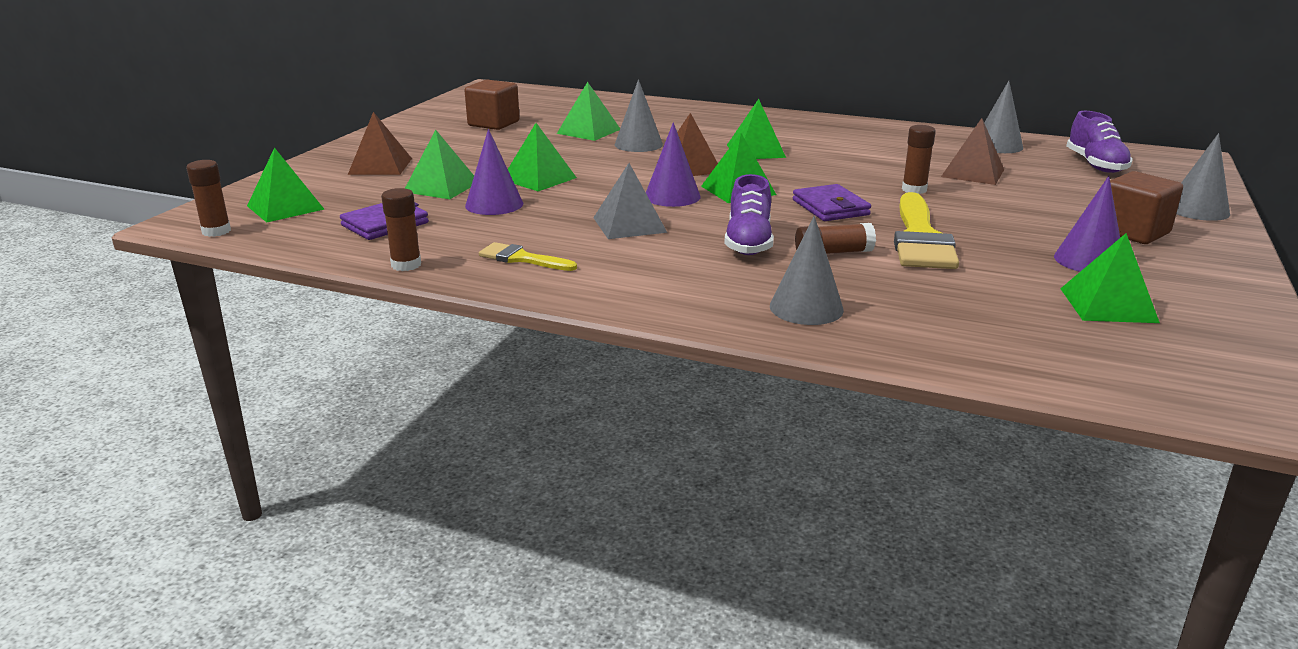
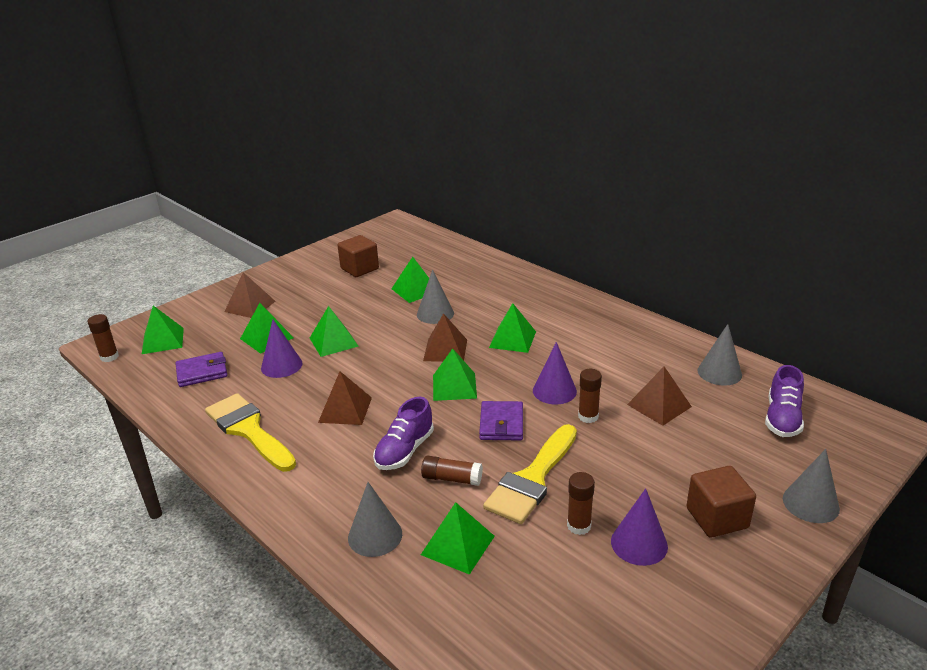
camera: 25 degrees right, 5 degrees up
(406, 265) = (179, 419): brown glue stick -> brown glue stick (579, 526)
(522, 258) = (248, 430): yellow brush -> yellow brush, size x1.90
(629, 224) = (345, 409): grey pyramid -> brown pyramid
(672, 196) = (402, 383): purple cone -> purple cone (554, 391)
(1108, 305) = (596, 602): green pyramid -> green pyramid (458, 545)

